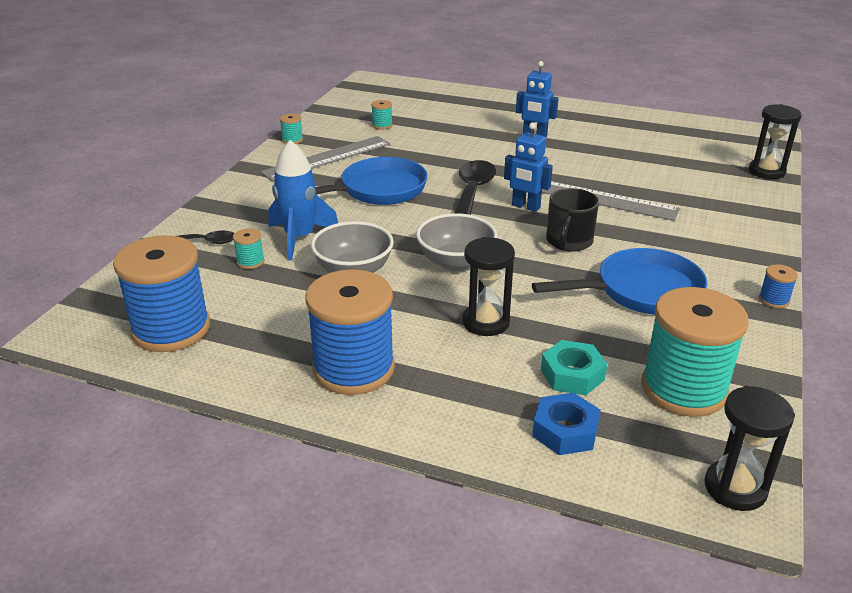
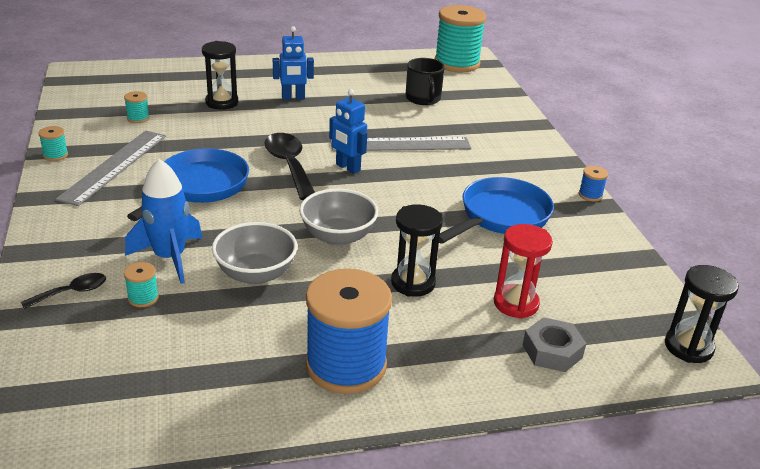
camera: 35 degrees left, 0 degrees up
(171, 329) = (130, 396): blue spool -> none
(525, 207) = (347, 167): blue robot -> blue robot turned 45 degrees clockwise
(565, 431) = (552, 351): blue nut -> grey nut
(569, 241) = (410, 189): black mug -> black mug (423, 98)
(572, 375) = (516, 303): turquoise nut -> red hourglass
(683, 389) = (596, 286): turquoise spool -> turquoise spool (457, 63)
(766, 171) = (497, 90): black hourglass -> black hourglass (222, 102)

